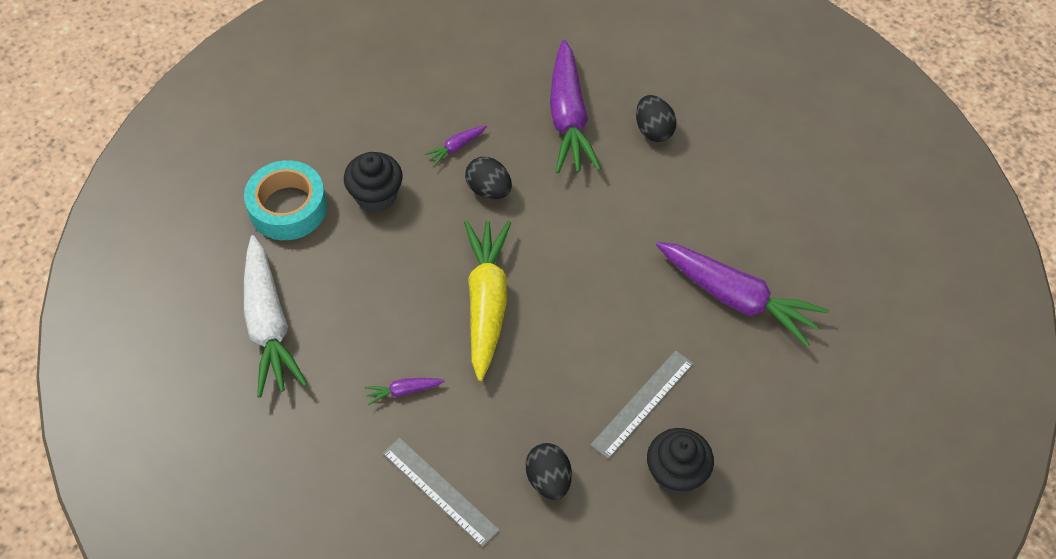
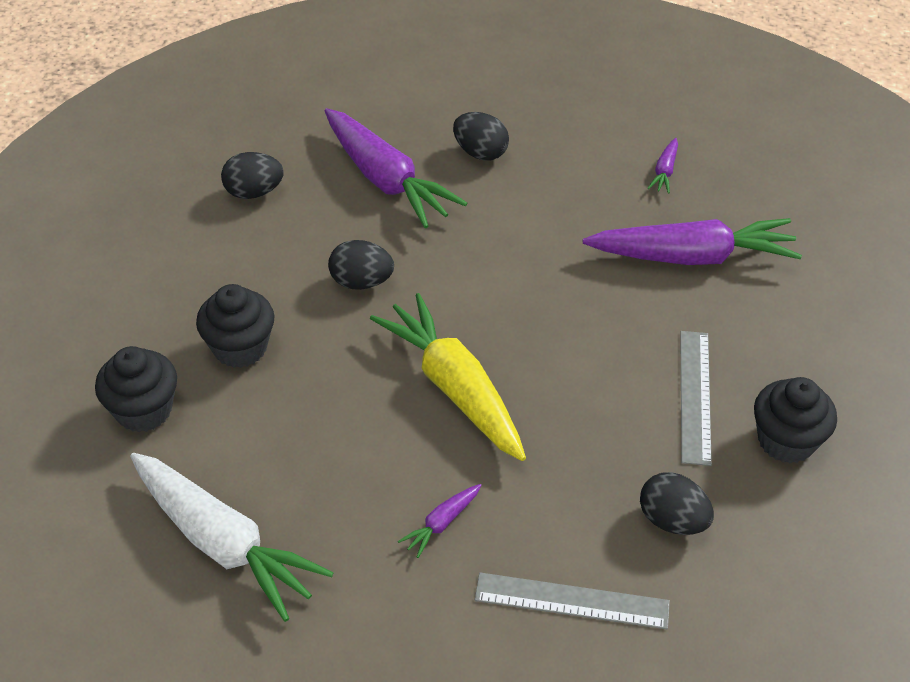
camera: 35 degrees left, 10 degrees down
(288, 207) = (144, 410): turquoise tape -> black cupcake
(456, 147) = (290, 260): purple carrot -> purple carrot (664, 171)
(472, 81) = (254, 192): none -> black egg

